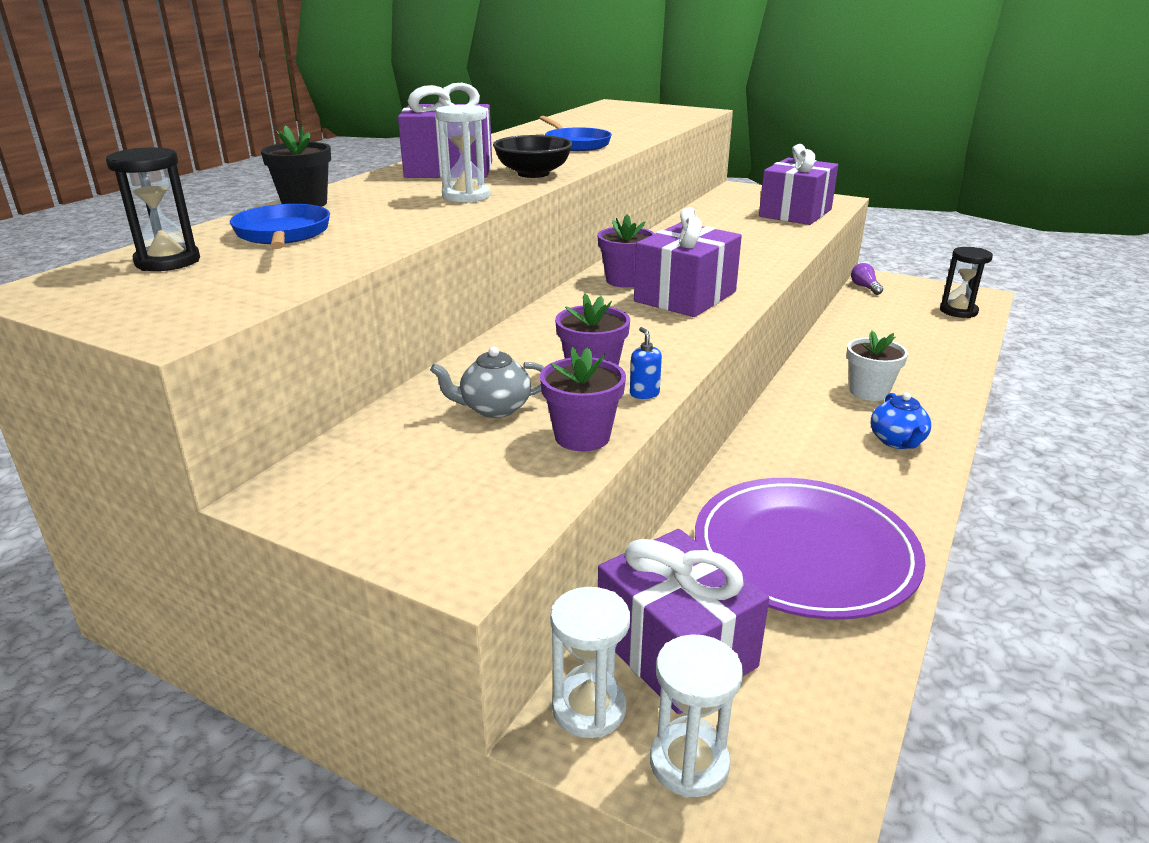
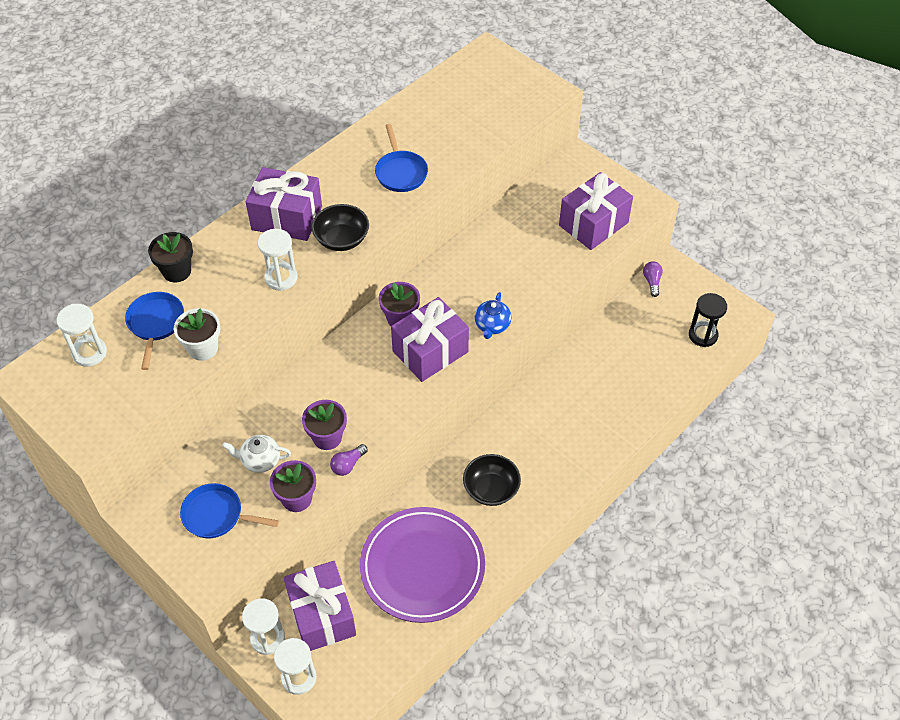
camera: 15 degrees right, 25 degrees up
(168, 261) = (89, 353): black hourglass -> white hourglass
(443, 475) = (216, 515): none -> blue pan
(494, 408) = (260, 460): grey teapot -> white teapot
(644, 393) = (348, 465): blue soap dispenser -> purple light bulb
(834, 456) = (491, 489): none -> black bowl
(869, 392) = (558, 427): white flower pot -> white flower pot (203, 348)
(897, 441) = (540, 484): blue teapot -> blue teapot (492, 326)

